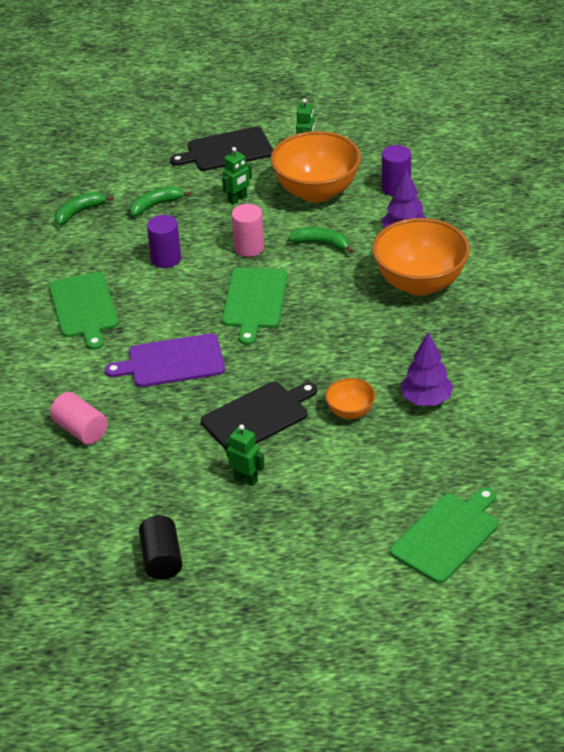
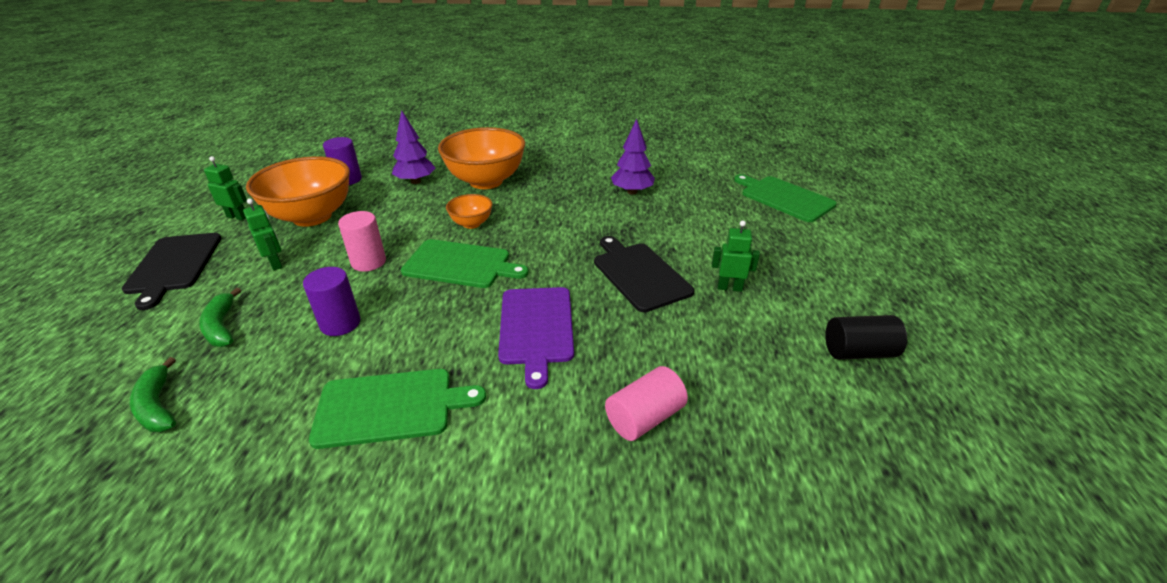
camera: 85 degrees left, 5 degrees down
(246, 479) = (729, 287): green robot -> green robot turned 60 degrees clockwise
(321, 244) = (397, 220): green banana -> none
(350, 412) = (641, 225): orange bowl -> orange bowl (471, 224)

